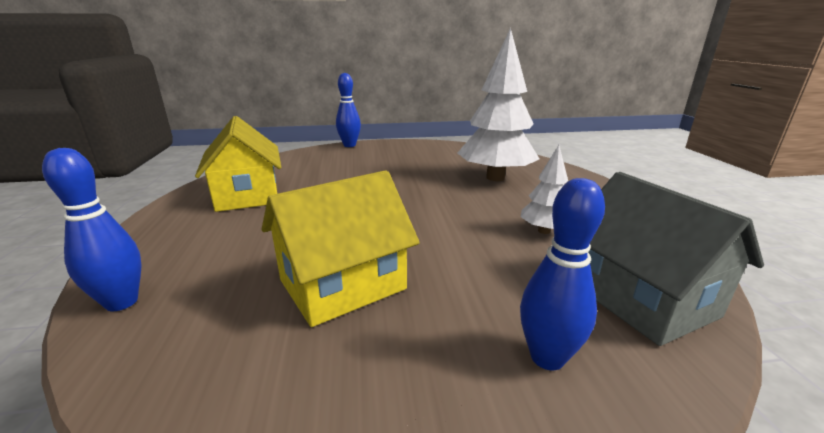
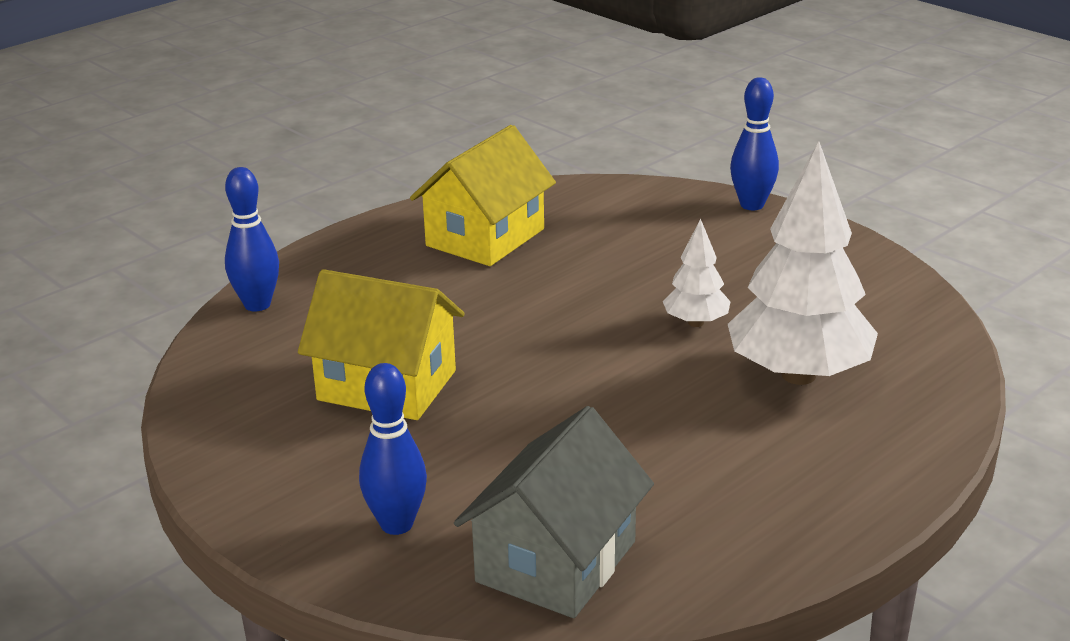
camera: 55 degrees right, 5 degrees up
(544, 231) = (652, 465): white tree -> white tree (696, 323)

